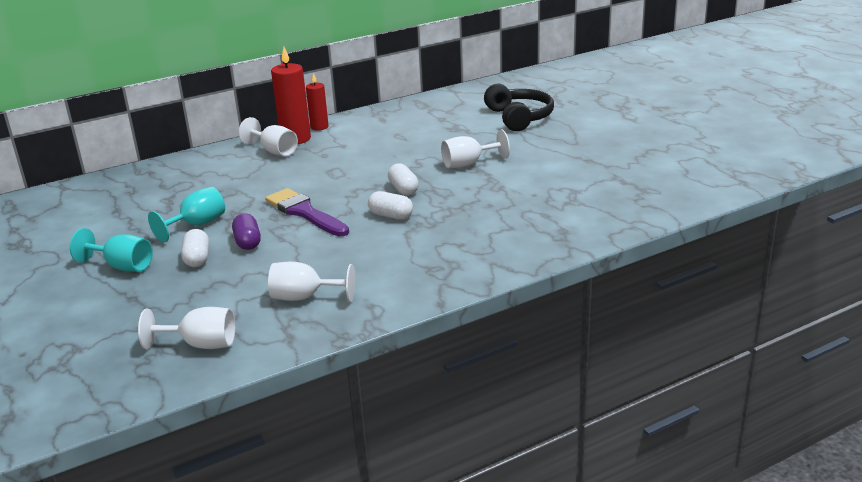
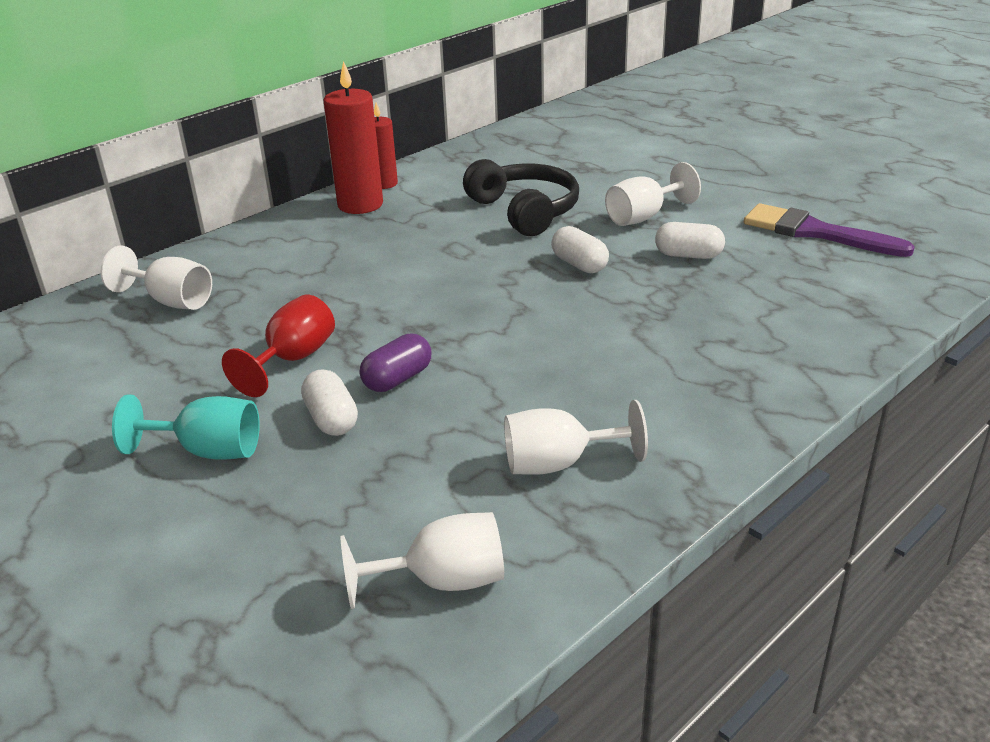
camera: 15 degrees left, 5 degrees up
(197, 224) = (293, 359): turquoise goblet -> red goblet
(248, 242) = (397, 379): purple capsule -> purple capsule turned 75 degrees clockwise
(274, 151) = (340, 227): white goblet -> white goblet (172, 301)
(305, 213) = (456, 318): purple brush -> purple brush (816, 232)
(391, 216) = (592, 308): white capsule -> white capsule (688, 255)
(519, 117) = (660, 145): black headphones -> black headphones (525, 211)

